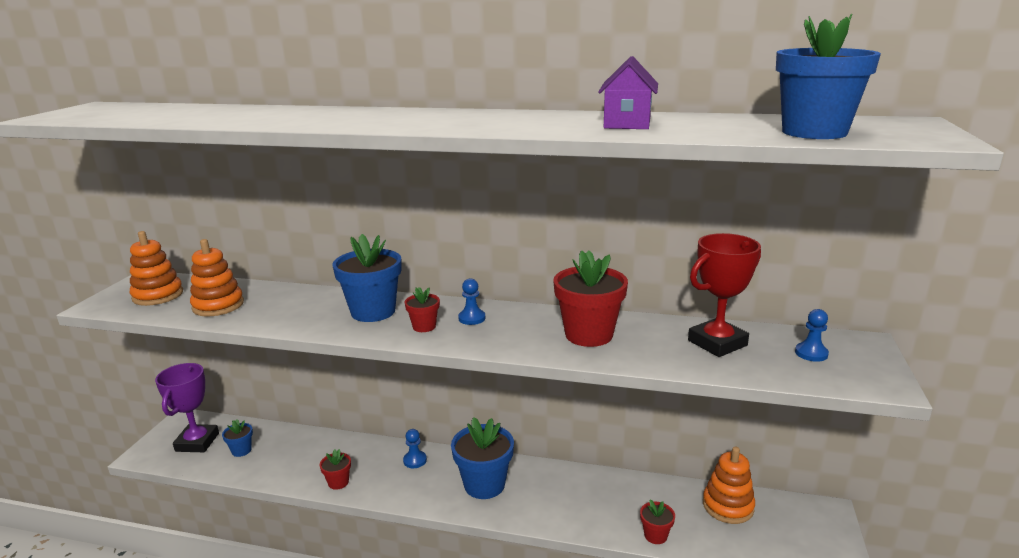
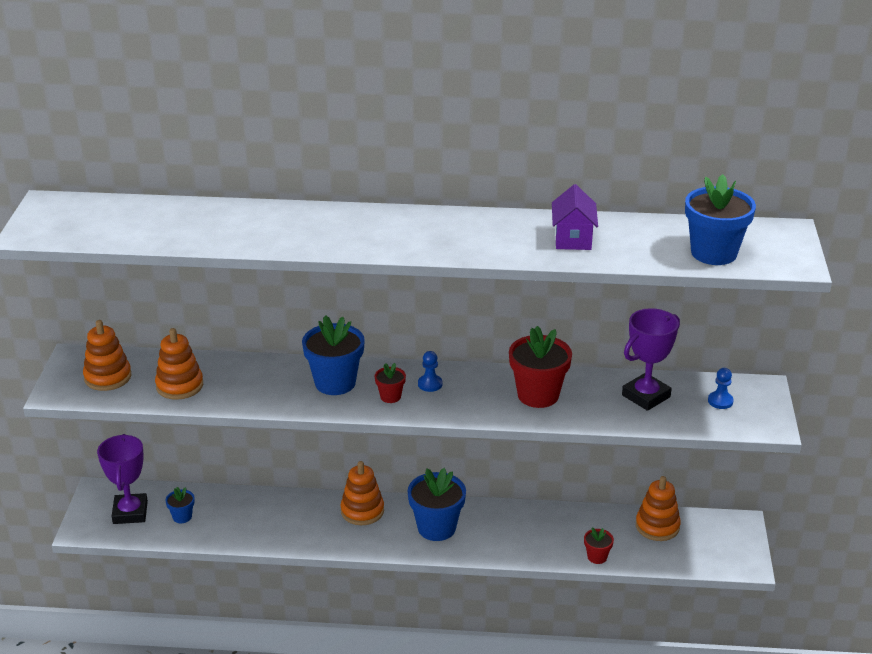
camera: 10 degrees left, 10 degrees up
(338, 482) = (296, 538): red flower pot -> none
(415, 460) = (362, 511): blue pawn -> orange stacking toy
(717, 343) = (646, 396): red trophy -> purple trophy

